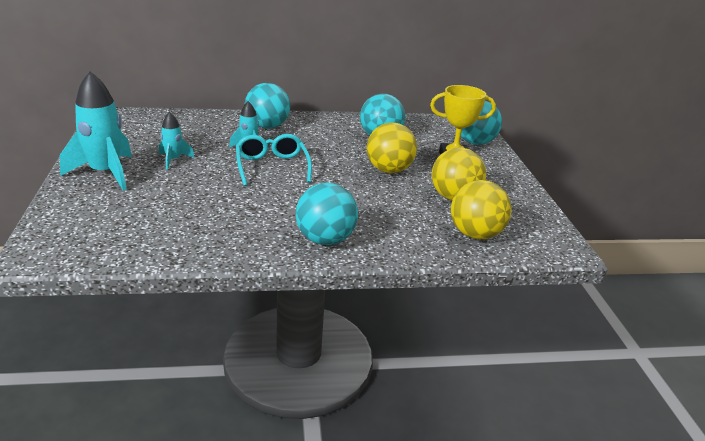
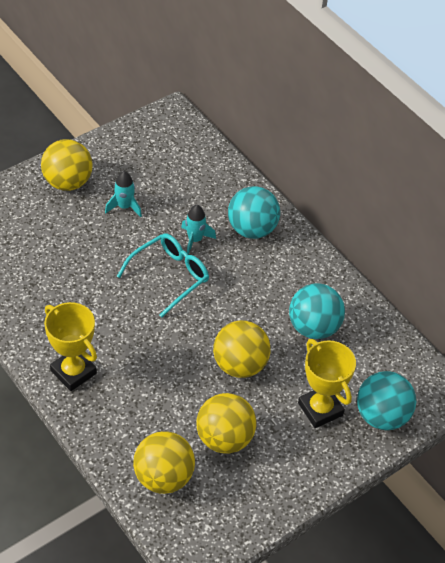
camera: 60 degrees right, 20 degrees up
(105, 173) = (68, 182): turquoise rocket -> yellow ball
(325, 239) = (73, 372): turquoise ball -> yellow trophy

